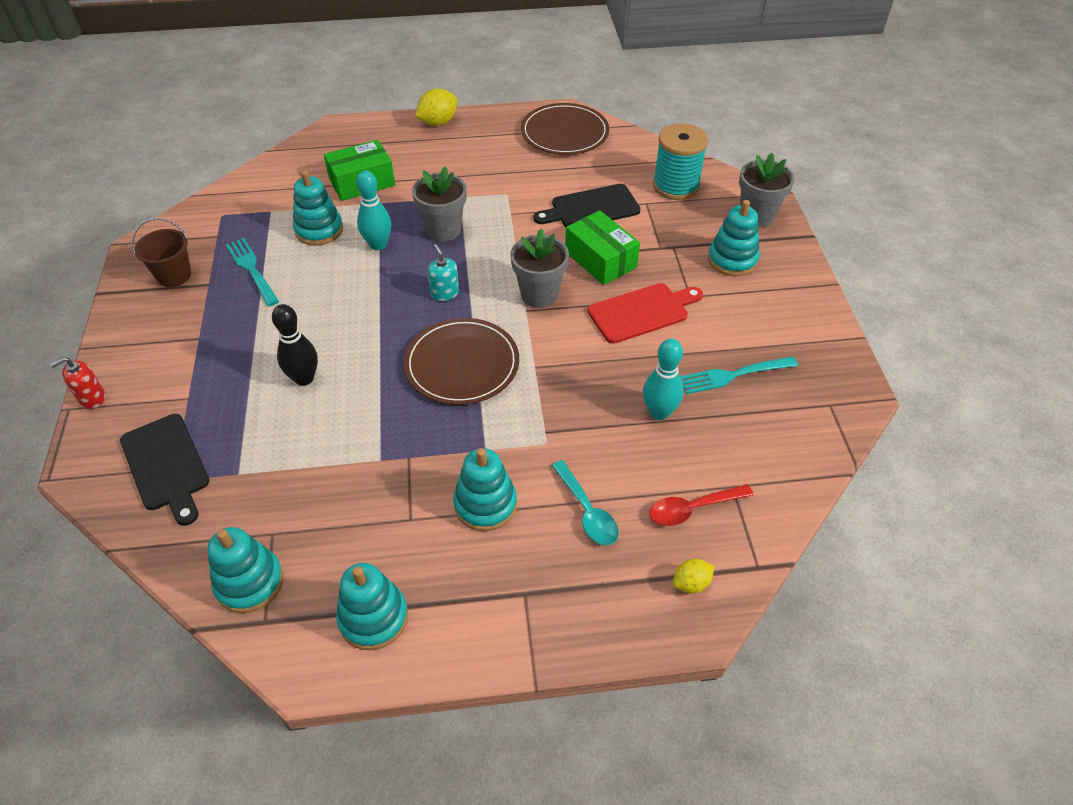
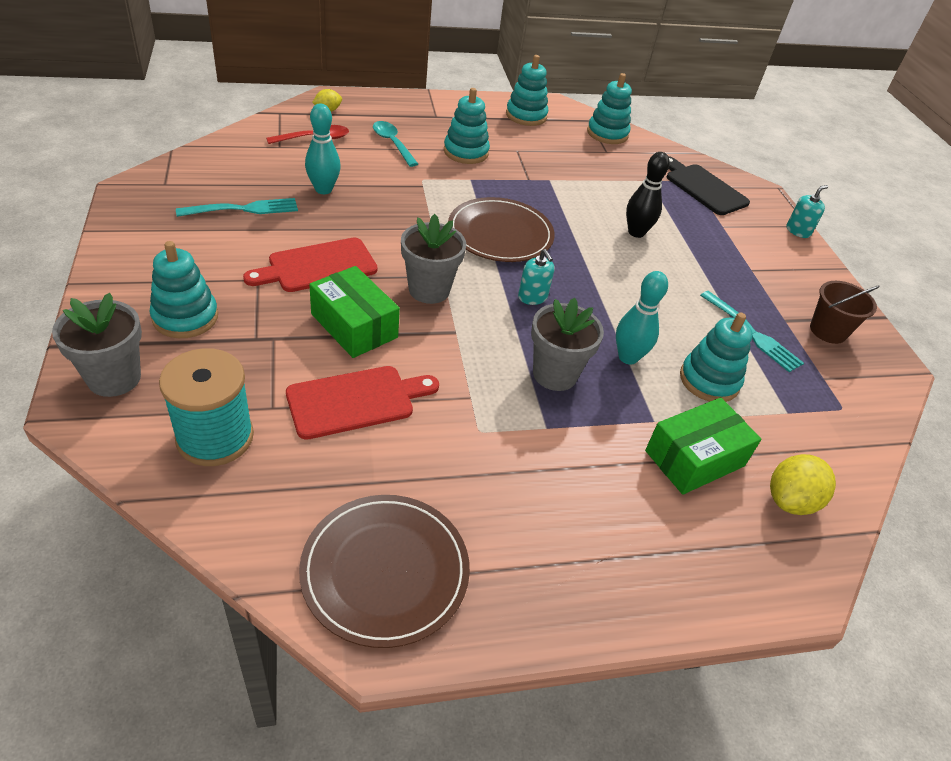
camera: 170 degrees right, 5 degrees down
(92, 398) = (798, 231): red soap dispenser -> turquoise soap dispenser
(438, 122) = (626, 604): yellow lemon -> yellow lemon (790, 500)
(591, 208) = (356, 401): black cutting board -> red cutting board

